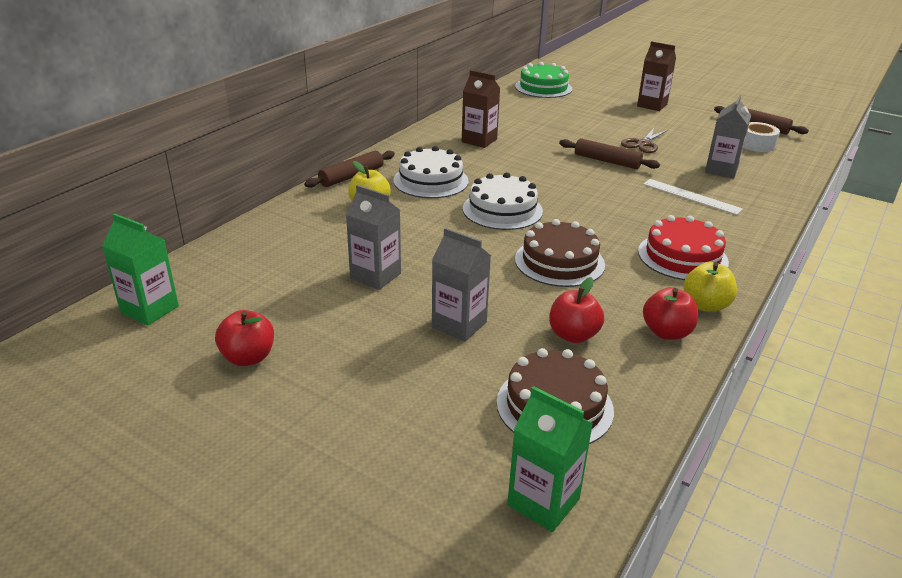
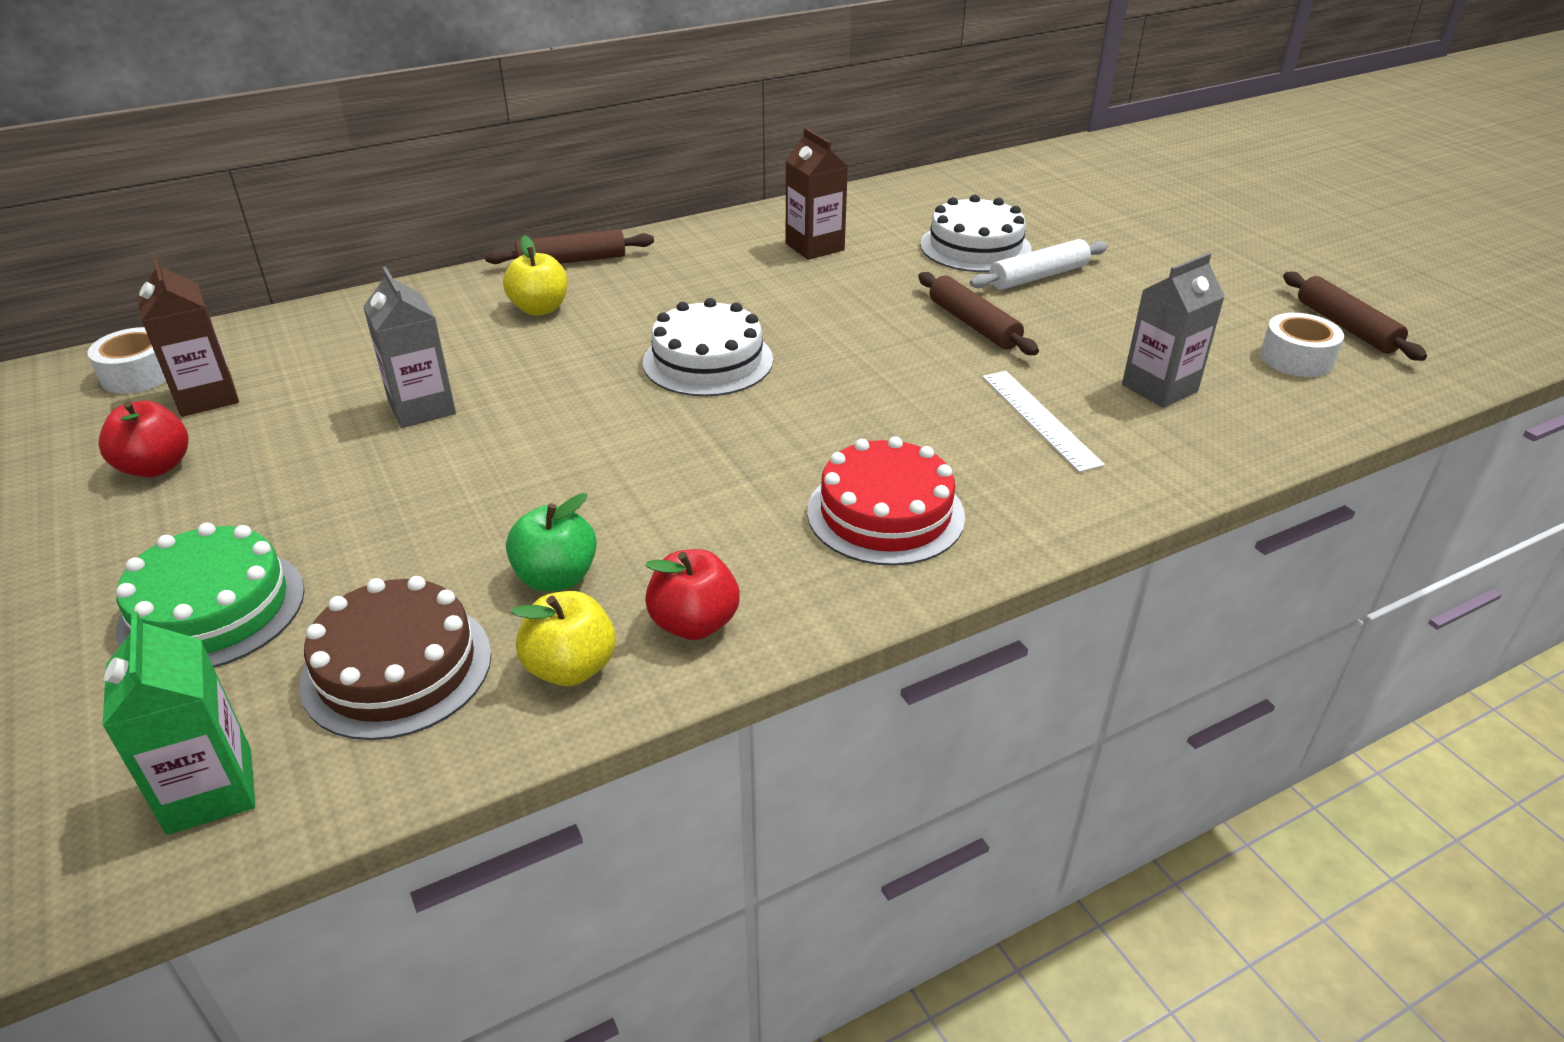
camera: 30 degrees right, 5 degrees up
(150, 309) = (140, 374): green carton -> white tape
(431, 181) = (666, 292): white cake -> white cake (975, 247)
(459, 325) = (432, 509): grey carton -> none
(543, 87) = (1030, 182): green cake -> green cake (212, 609)
(559, 262) = (684, 462): brown cake -> none
(573, 335) = (556, 577): red apple -> green apple
(606, 132) = (1038, 277): none -> white rolling pin
(643, 144) = (1076, 310): brown scissors -> none
(652, 105) = (1185, 247): brown carton -> brown carton (207, 397)
(706, 305) = (815, 603): yellow apple -> yellow apple (571, 668)

